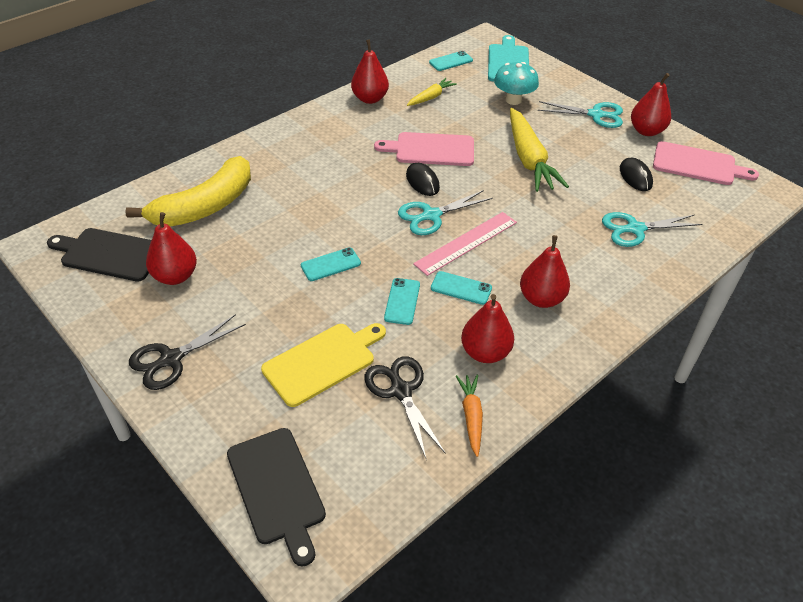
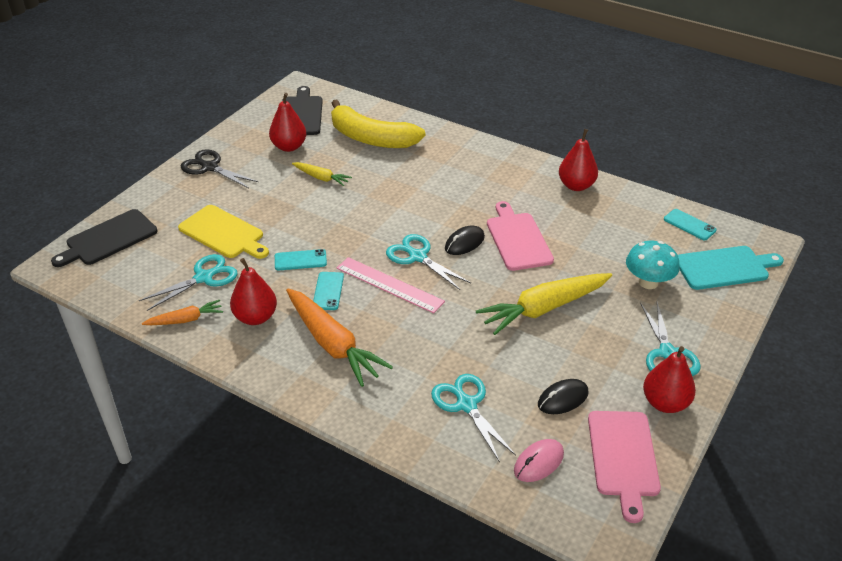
camera: 75 degrees right, 5 degrees down
(330, 264) = (329, 214): turquoise phone -> none
(400, 390) = (204, 277): black scissors -> turquoise scissors
(430, 97) = (608, 223): yellow carrot -> yellow carrot (321, 178)
(541, 299) = (332, 344): red pear -> orange carrot
(700, 206) = (538, 462): none -> pink mouse

